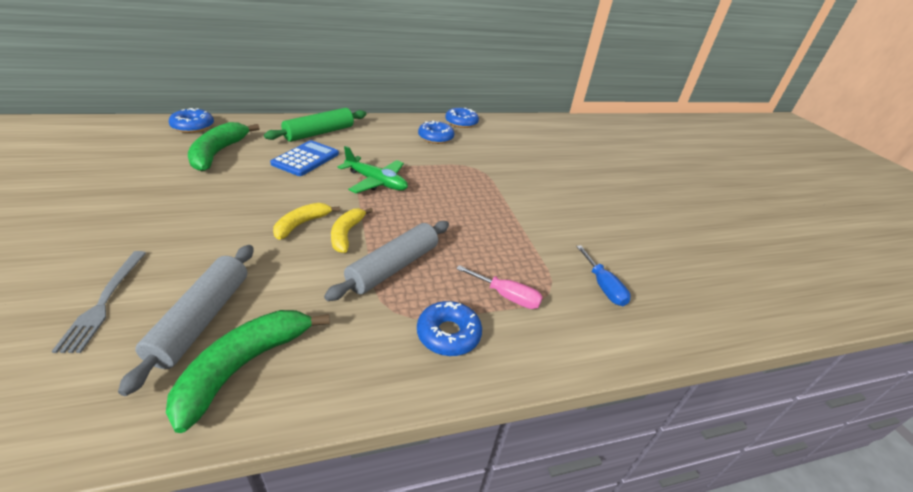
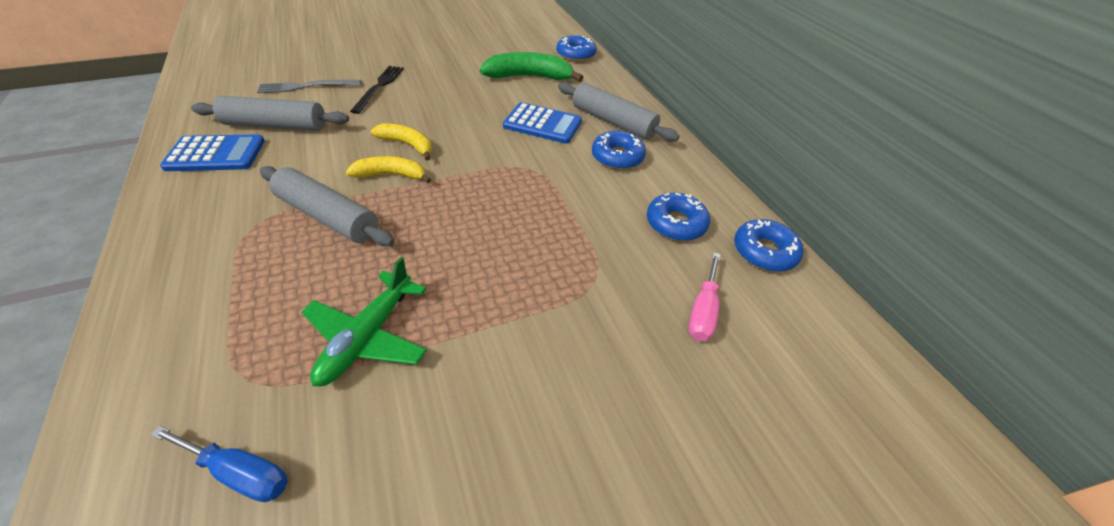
camera: 85 degrees right, 10 degrees up
(161, 240) = (379, 87): none -> black fork
(244, 366) = (216, 154): green banana -> blue calculator
(319, 133) = (613, 121): green rolling pin -> grey rolling pin
(376, 182) = (509, 181): green plane -> green plane (368, 336)
(448, 334) = (203, 270): blue donut -> blue donut (617, 157)
(507, 296) = (252, 325): pink screwdriver -> pink screwdriver (702, 311)
(603, 287) = (240, 472): blue screwdriver -> blue screwdriver turned 135 degrees counterclockwise

